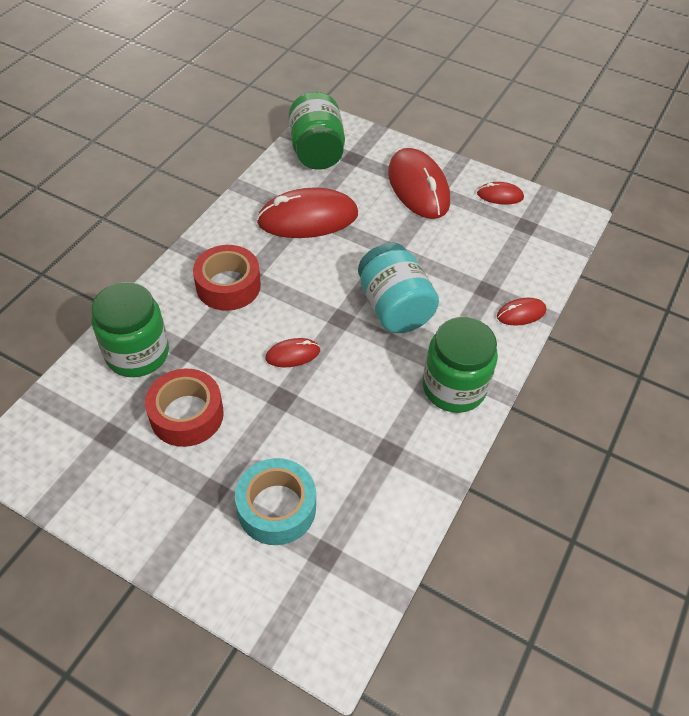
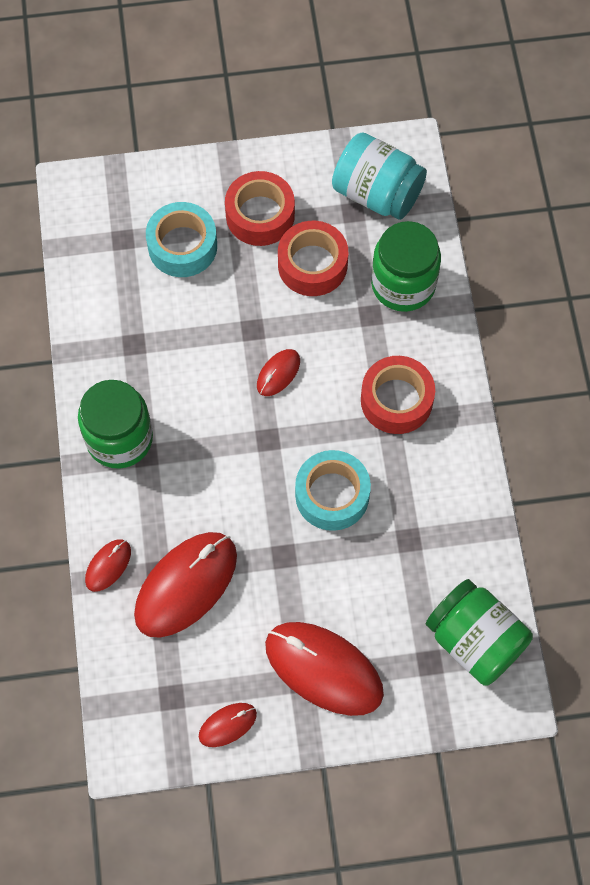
camera: 145 degrees right, 15 degrees up
(185, 487) = (260, 215): none -> red tape
(308, 218) = (398, 534): red mouse -> red mouse (186, 585)
(328, 261) = (332, 495): none -> turquoise tape
(394, 308) = (230, 486): turquoise jar -> turquoise jar (377, 193)

